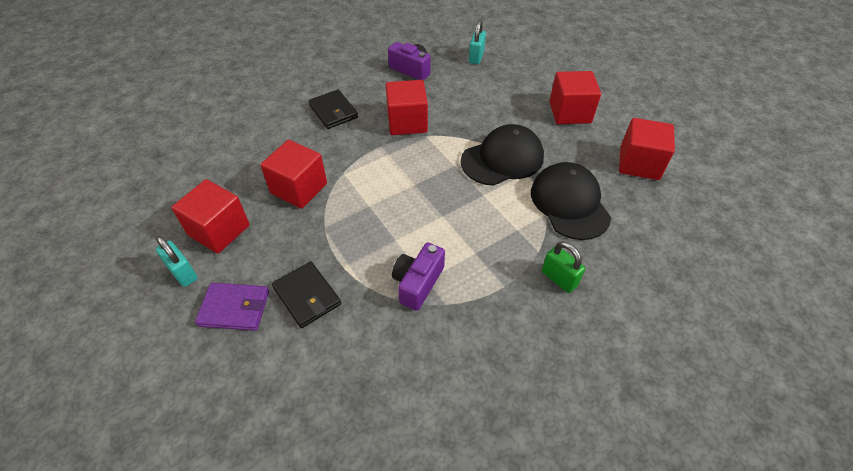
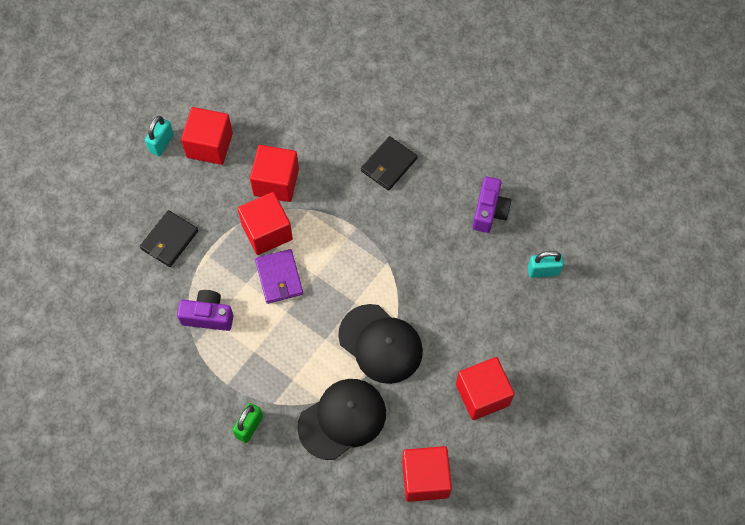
camera: 70 degrees right, 15 degrees up
(234, 308) = (143, 195): purple wallet -> purple wallet (279, 277)
(407, 122) = (400, 238): red cube -> red cube (267, 232)

